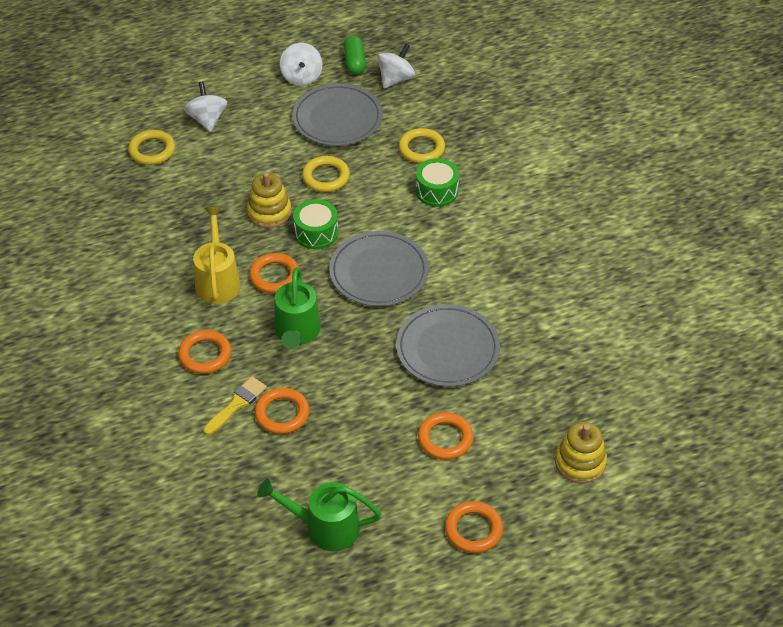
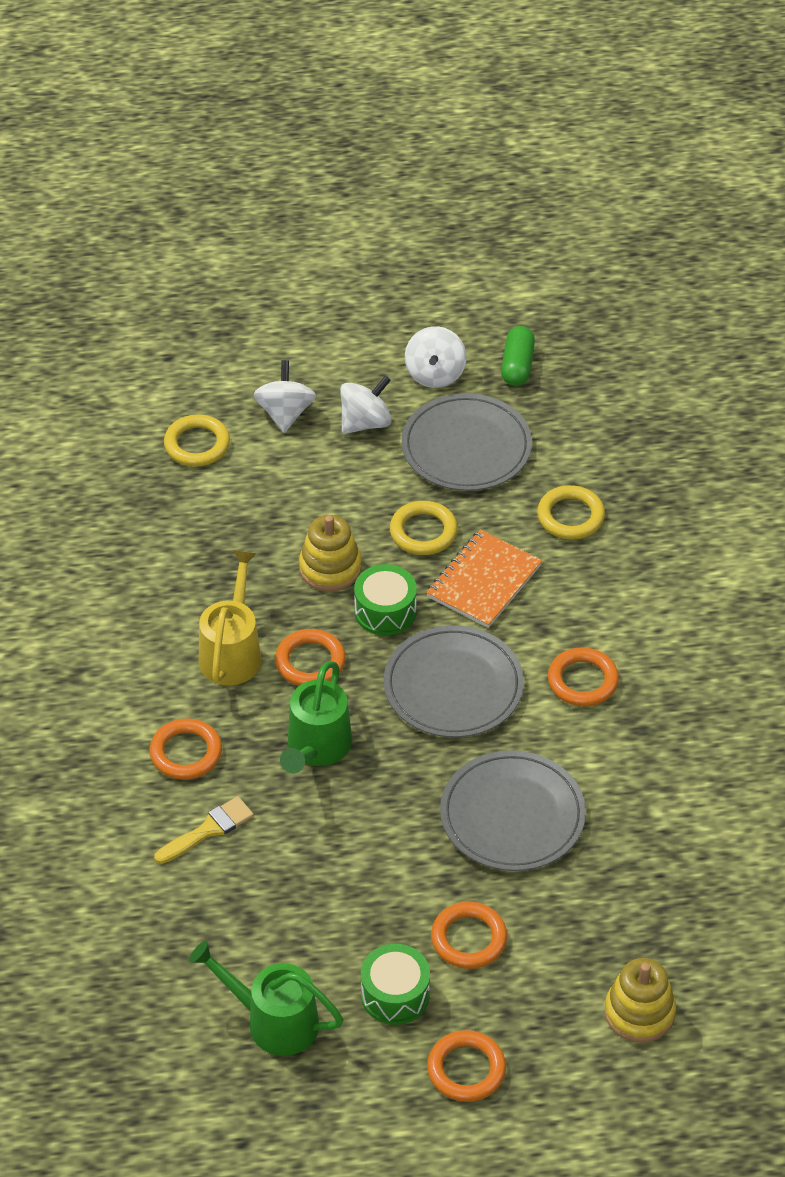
camera: 15 degrees right, 0 degrees up
(282, 413) = (263, 856): orange ring -> orange ring (582, 681)
(377, 200) = (484, 581): none -> orange notebook
(395, 79) = (567, 403): white spinning top -> white spinning top (365, 422)
(437, 191) = (571, 584): green drum -> green drum (395, 994)

